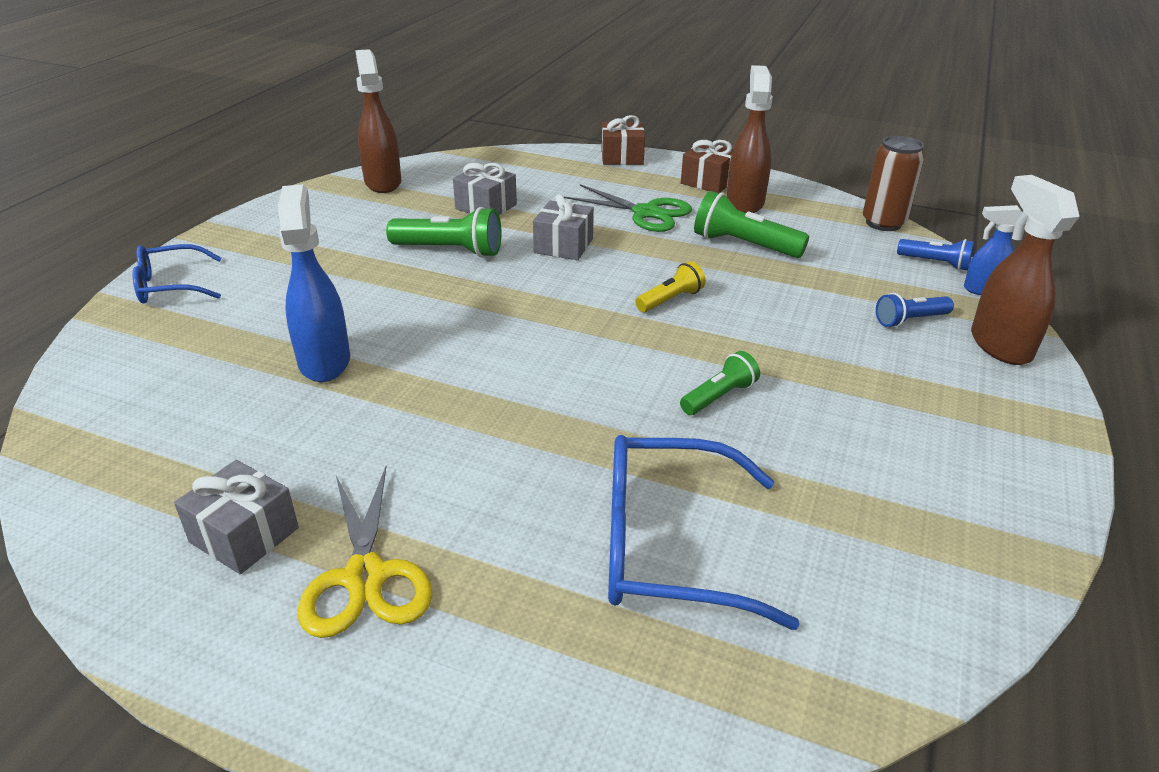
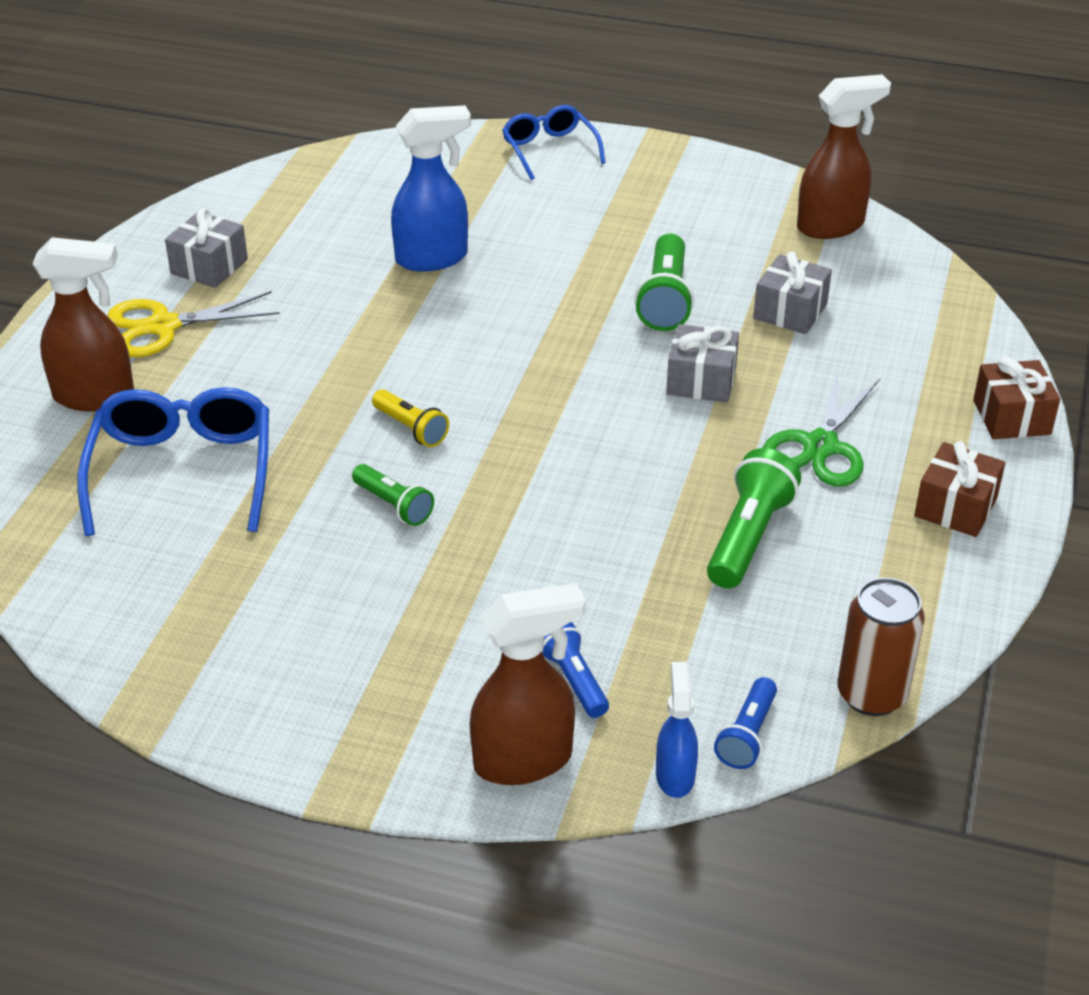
camera: 85 degrees right, 5 degrees up
(670, 300) = (586, 470): yellow flashlight -> yellow flashlight (411, 428)
(745, 202) = (893, 543): brown spray bottle -> brown spray bottle (95, 397)

